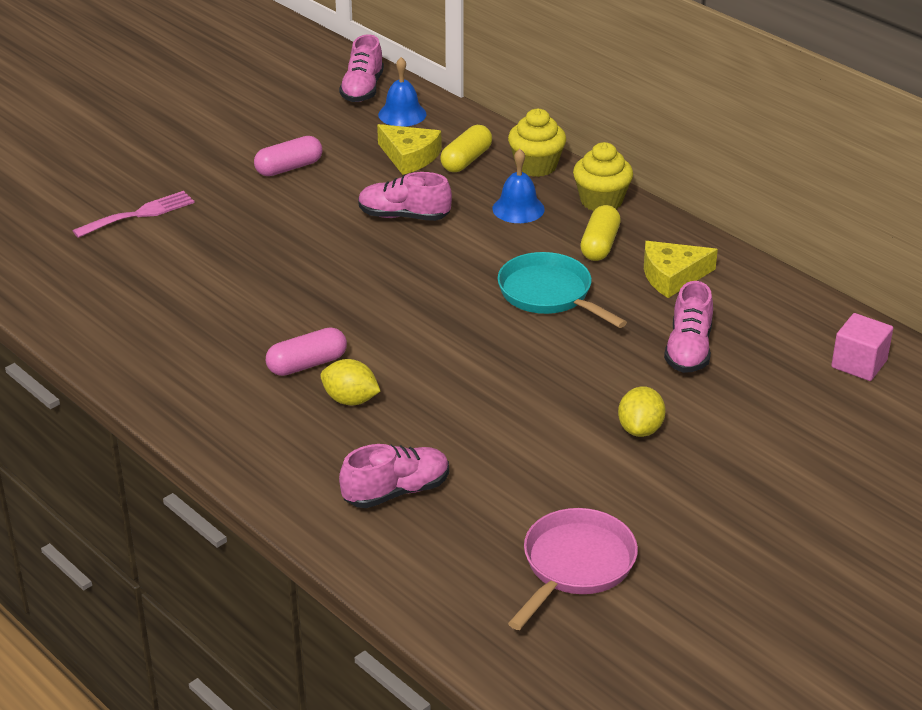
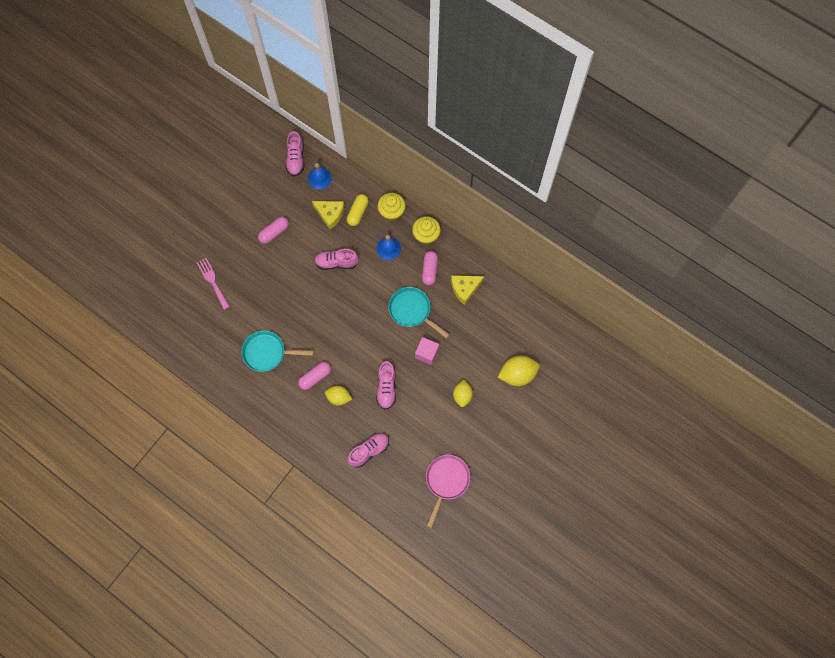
camera: 10 degrees left, 35 degrees up
(139, 214) = (212, 281): pink fork -> pink fork turned 75 degrees counterclockwise
(214, 318) = (267, 353): none -> turquoise pan
(599, 245) = (429, 270): yellow capsule -> pink capsule
(688, 350) = (477, 340): pink shoe -> pink shoe (386, 388)
(776, 411) = (517, 374): none -> yellow lemon
(859, 364) = (549, 337): pink cube -> pink cube (426, 353)

